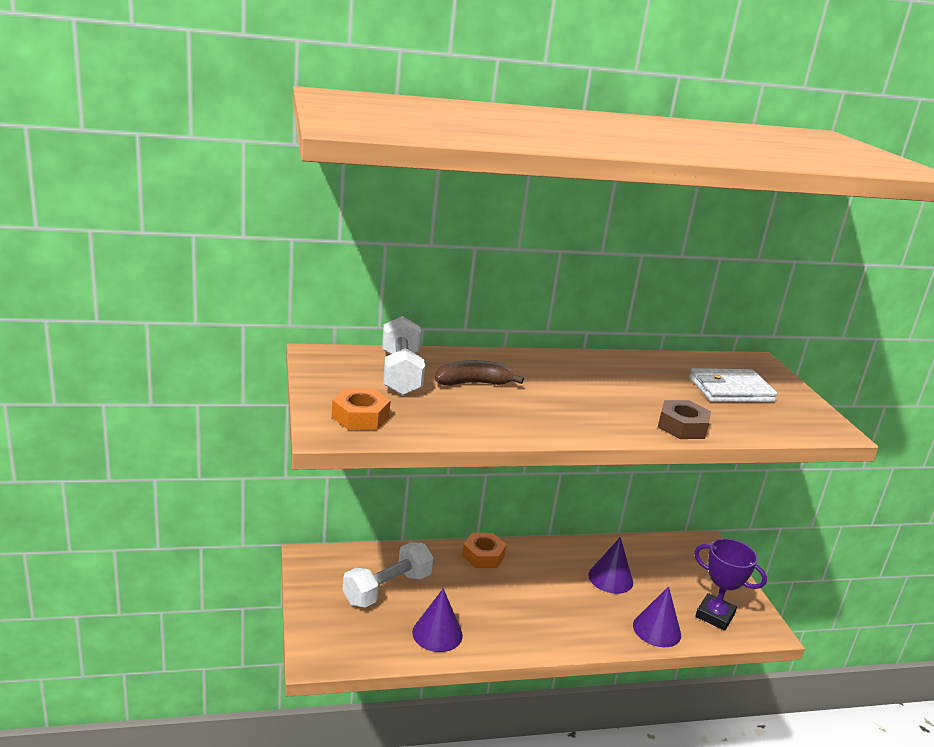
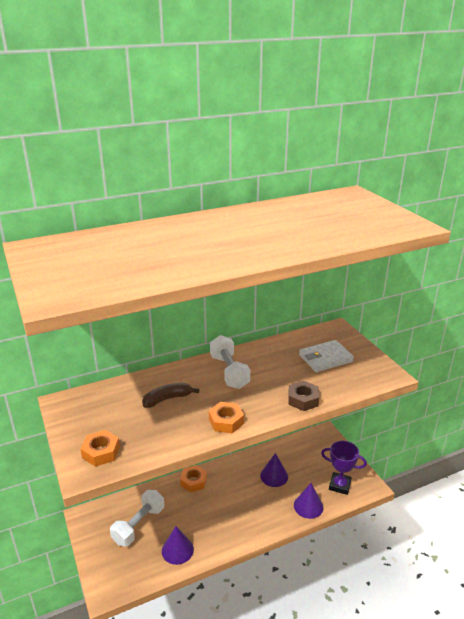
camera: 10 degrees left, 5 degrees up
(400, 373) = (119, 404): white dumbbell -> white dumbbell (229, 371)
(555, 425) = (226, 421): none -> orange nut

